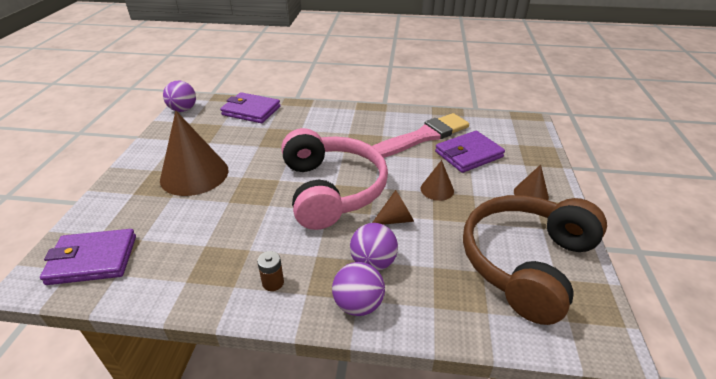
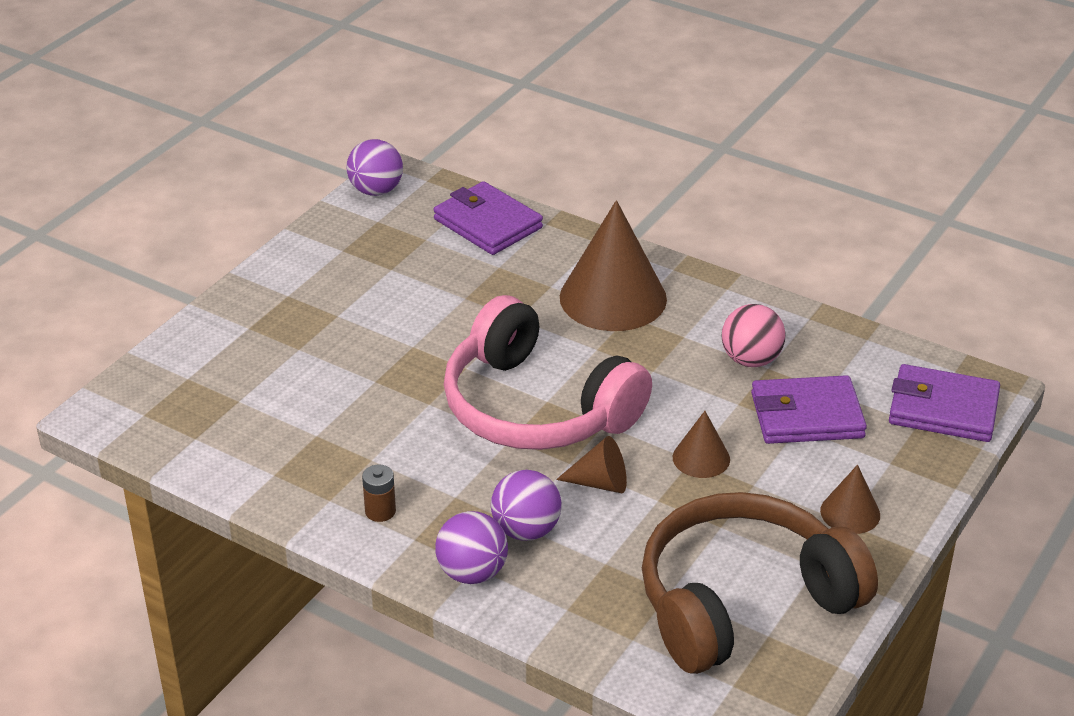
camera: 25 degrees right, 0 degrees up
(93, 260) = (172, 409): purple wallet -> purple wallet (943, 409)
(194, 174) = (345, 321): brown cone -> brown cone (613, 298)
(332, 189) = (536, 408): pink headphones -> pink headphones turned 120 degrees clockwise
(421, 137) = (751, 360): pink brush -> pink ball

